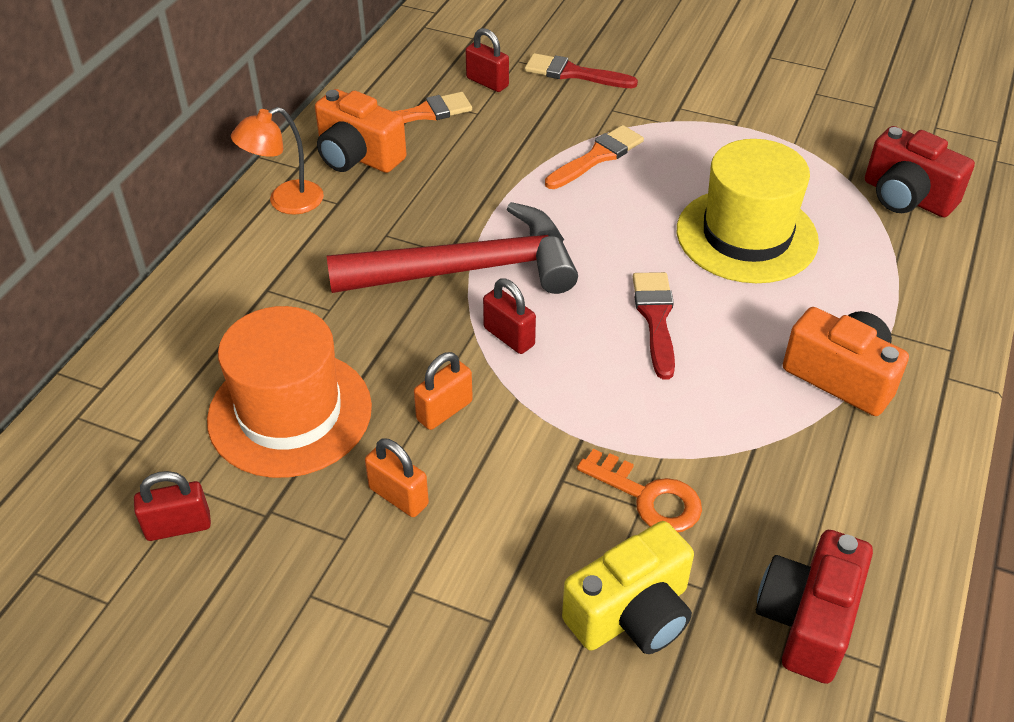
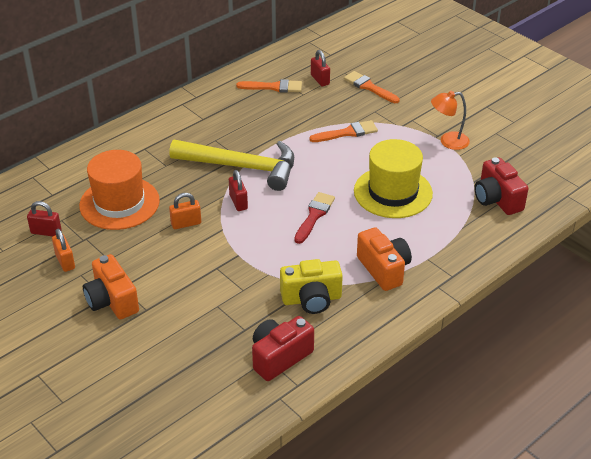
camera: 25 degrees right, 5 degrees down
(285, 202) = (179, 111): orange lamp -> orange lamp (448, 141)
(358, 156) = (228, 99): orange camera -> orange camera (112, 301)
(398, 496) = (142, 251): orange padlock -> orange padlock (65, 261)
(468, 269) = (242, 167): red hammer -> yellow hammer
(574, 73) = (369, 87): red brush -> orange brush
(632, 614) = (206, 327): yellow camera -> yellow camera (311, 299)
(648, 497) = (249, 287): orange key -> none

